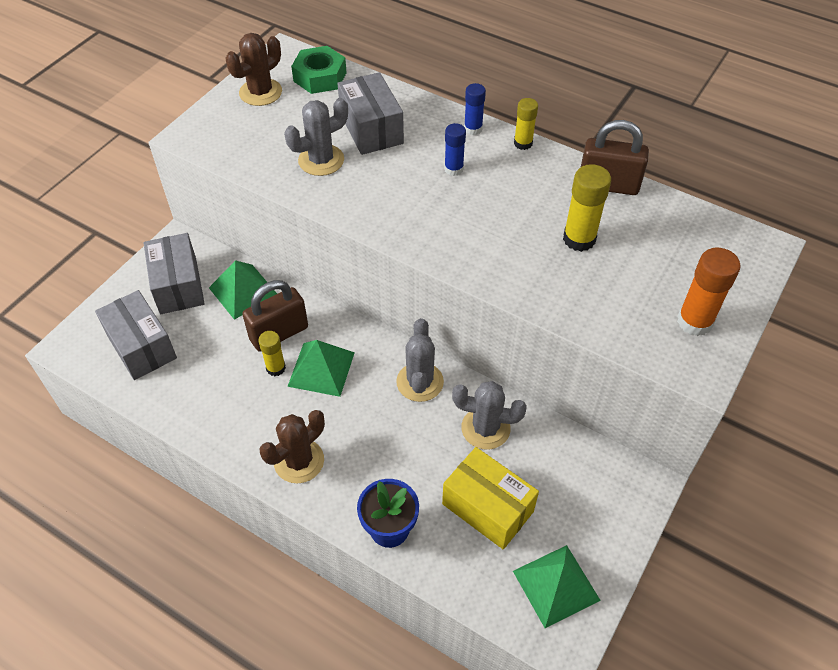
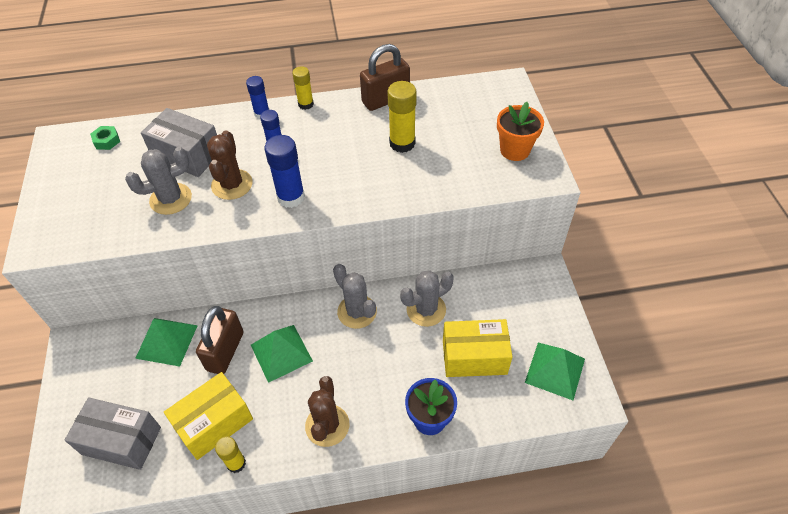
camera: 40 degrees left, 0 degrees up
(178, 286) = (107, 374): grey box -> none
(216, 386) = (214, 423): none -> yellow box
(260, 92) = (67, 179): brown cactus -> brown cactus (232, 184)
(276, 368) = (247, 376): yellow glue stick -> yellow glue stick (236, 463)
(320, 77) = (107, 141): green nut -> green nut, size x0.55
(321, 160) = (171, 199): grey cactus -> grey cactus turned 45 degrees clockwise
(421, 224) = (291, 197): none -> blue glue stick
(694, 322) = (515, 150): orange glue stick -> orange flower pot

